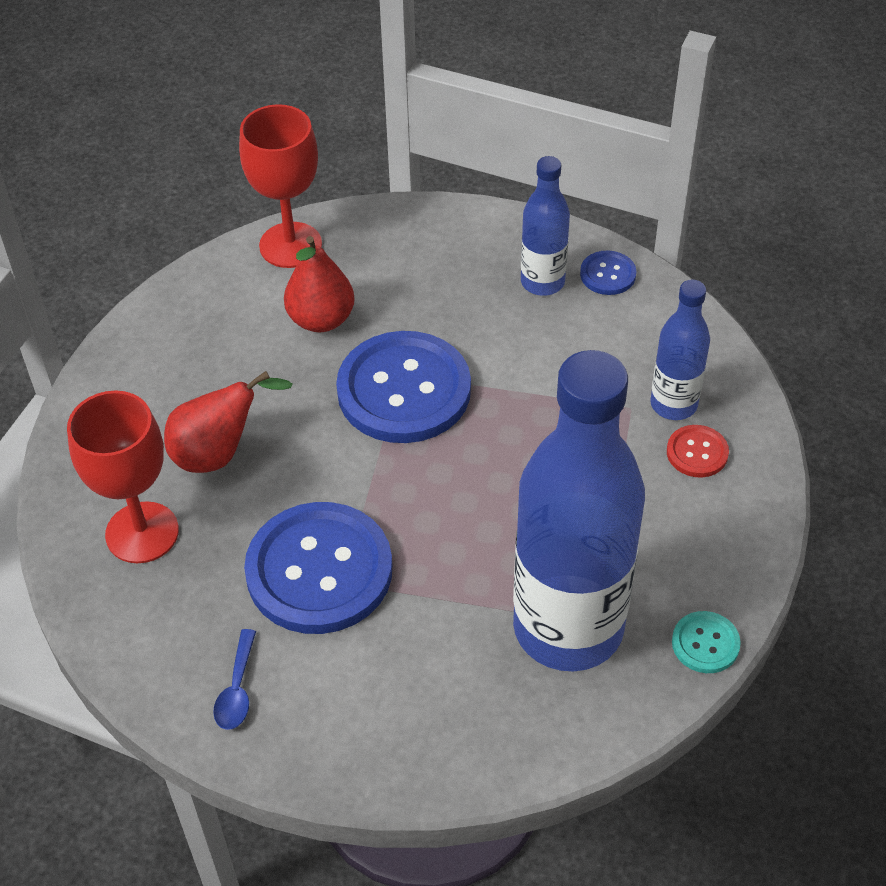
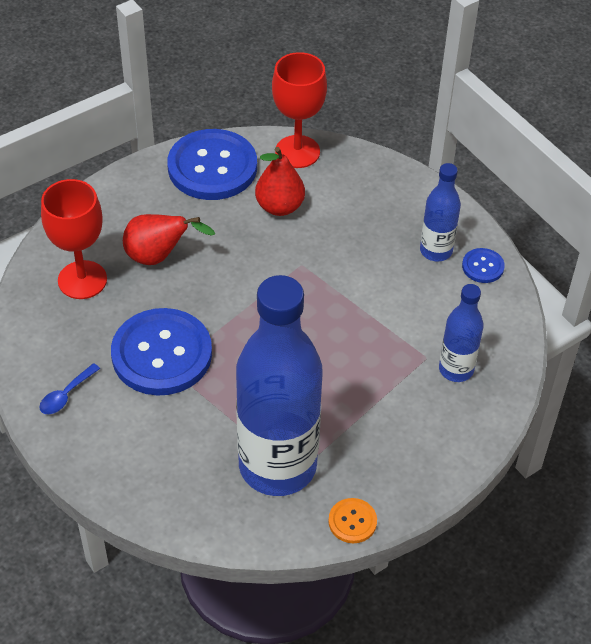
camera: 30 degrees right, 0 degrees up
(404, 390) = (294, 274): blue button -> blue button (212, 167)
(697, 452) = (445, 407): red button -> none
(705, 643) = (352, 521): turquoise button -> orange button

